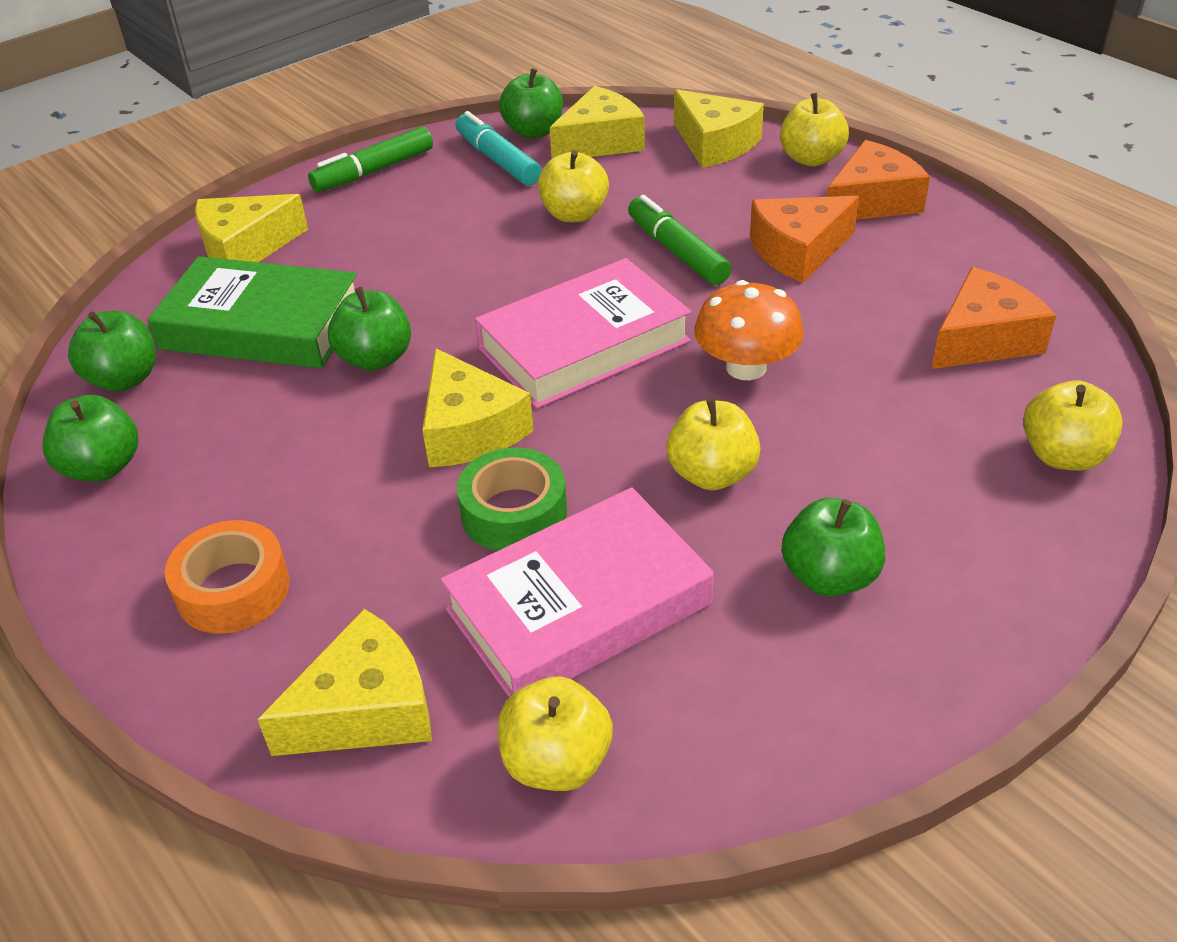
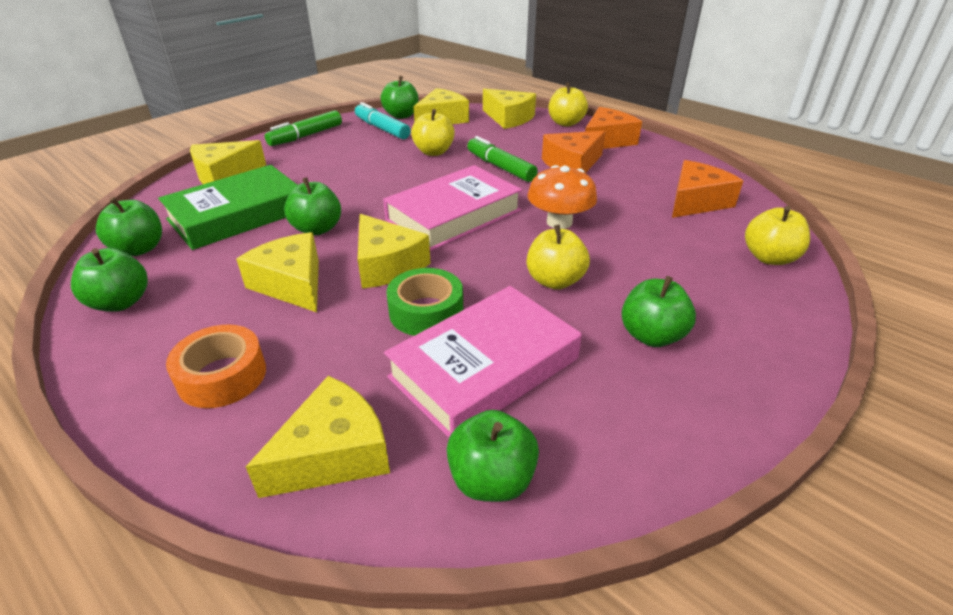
camera: 10 degrees left, 5 degrees down
(262, 325) = (237, 215): green book -> green book turned 45 degrees counterclockwise
(332, 453) = (292, 284): none -> yellow cheese
(556, 762) = (491, 479): yellow apple -> green apple

